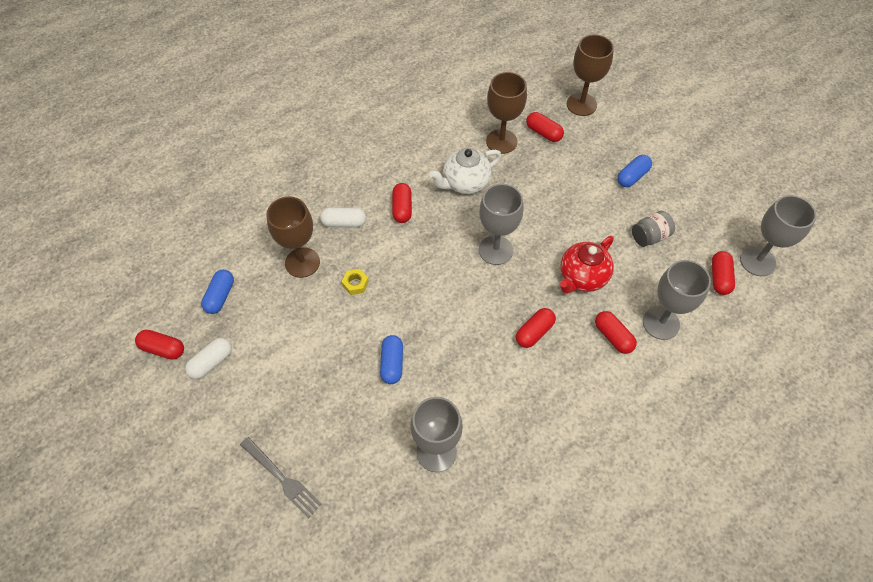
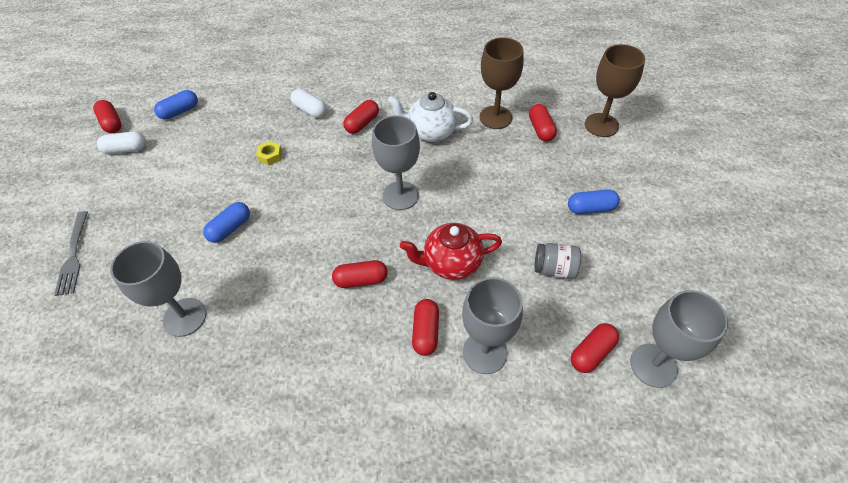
camera: 40 degrees right, 5 degrees down
(302, 262) = (253, 120): brown goblet -> none

